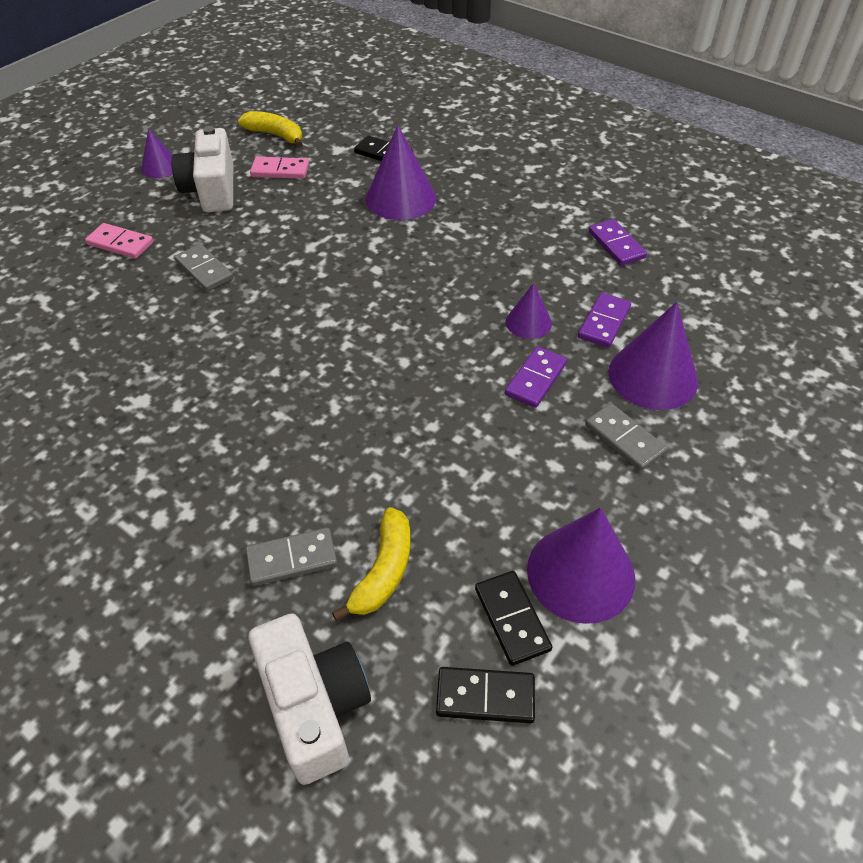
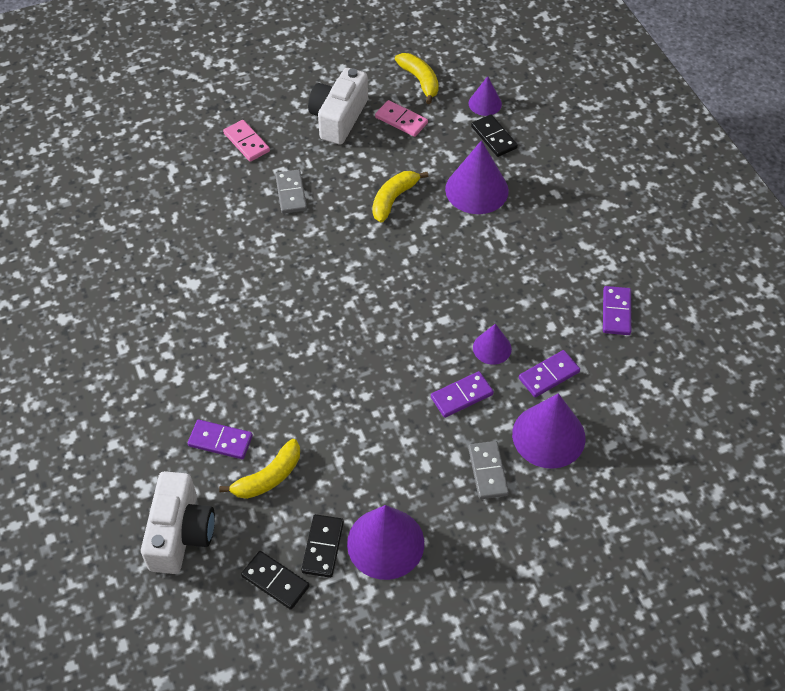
camera: 30 degrees right, 5 degrees up
(160, 167) = (313, 78): purple cone -> purple cone (485, 103)
(292, 558) = (220, 441): grey domino -> purple domino
(322, 235) = (393, 199): none -> yellow banana

